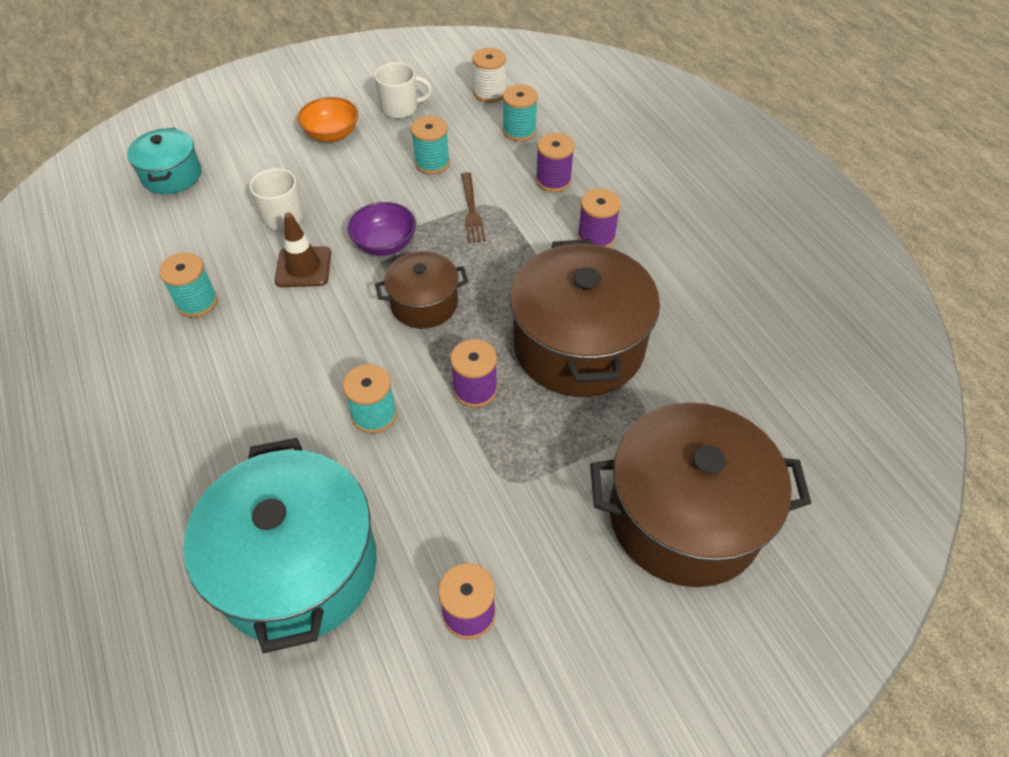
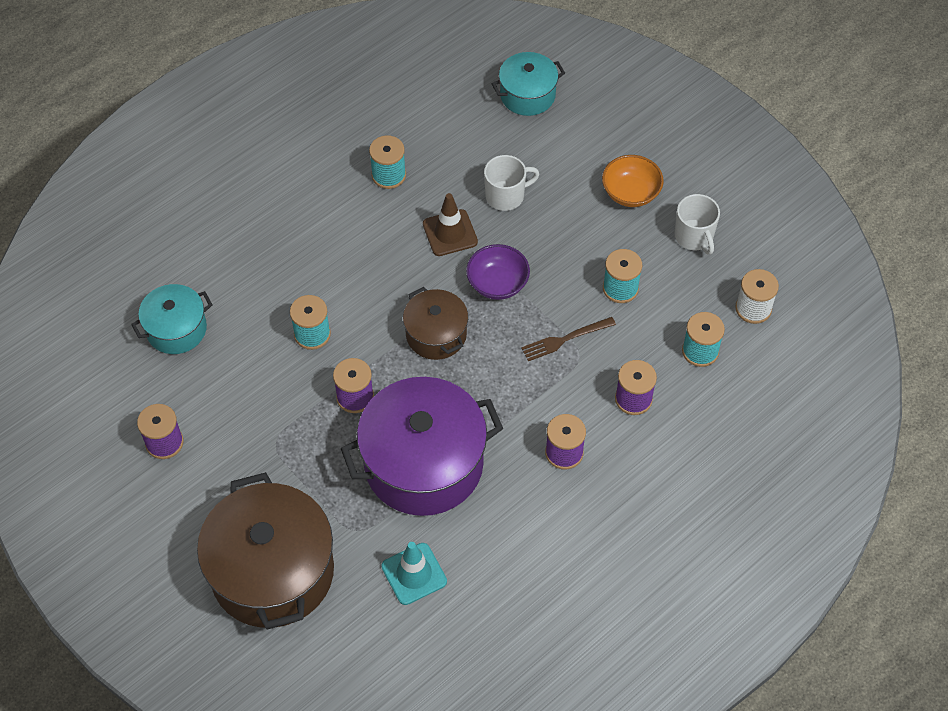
camera: 75 degrees right, 5 degrees up
(298, 567) = (176, 329): turquoise pot -> turquoise pot, size x0.54
(578, 346) = (423, 464): brown pot -> purple pot
(708, 380) = (414, 574): none -> turquoise traffic cone

